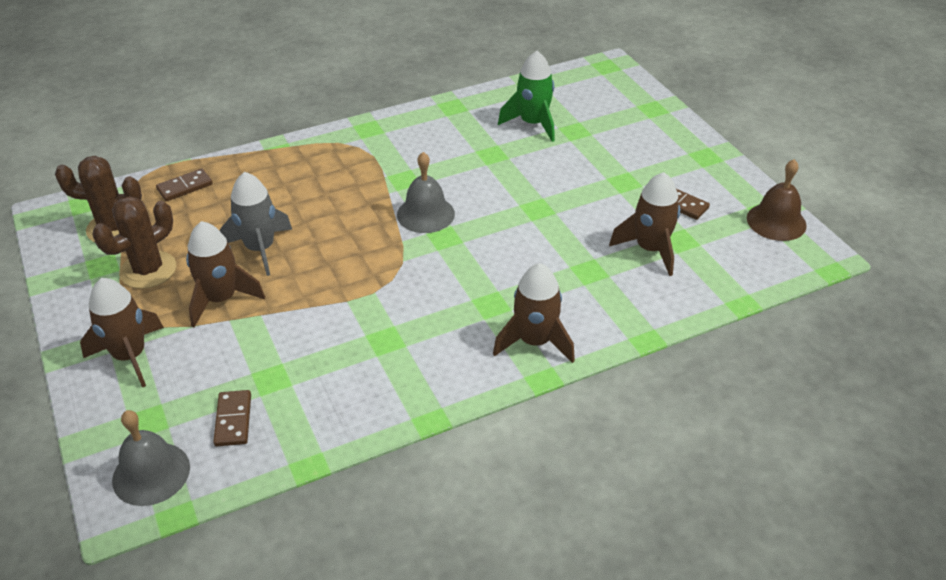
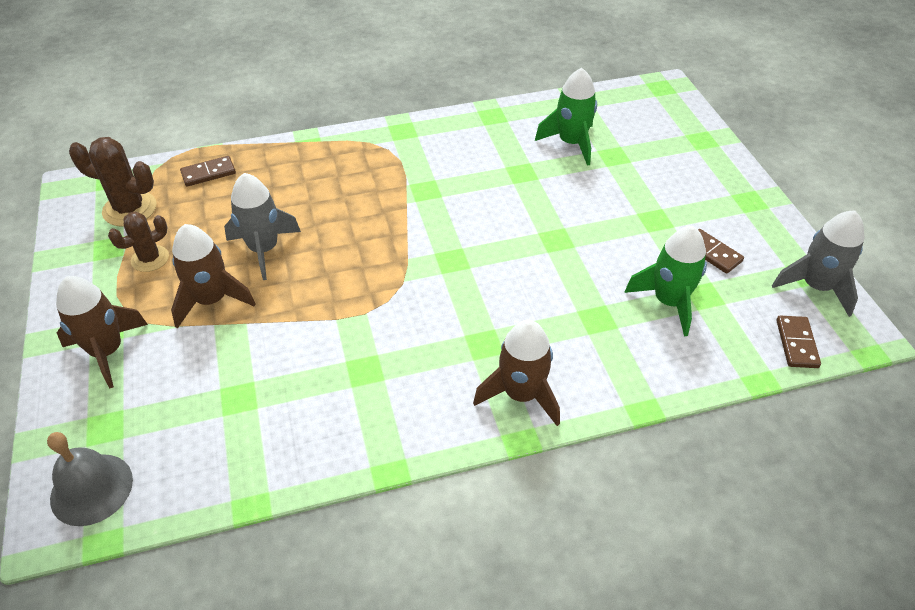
camera: 10 degrees right, 5 degrees up
(148, 270) = (150, 259): brown cactus -> brown cactus, size x0.66
(233, 420) = (188, 440): brown domino -> brown domino (797, 343)
(425, 214) = (438, 231): grey bell -> none
(650, 249) = (669, 302): brown rocket -> green rocket
(776, 221) = (816, 286): brown bell -> grey rocket

